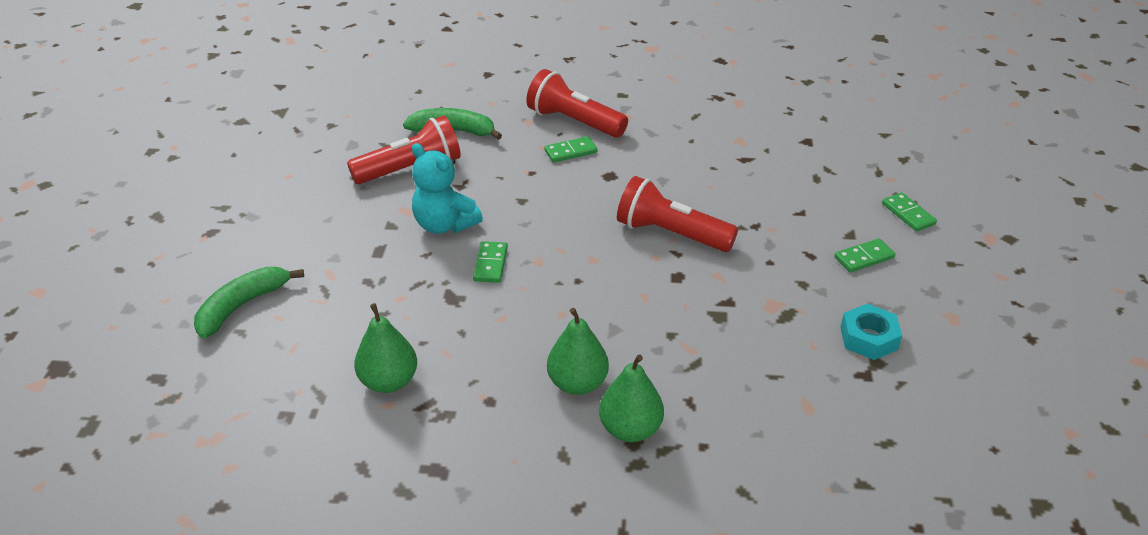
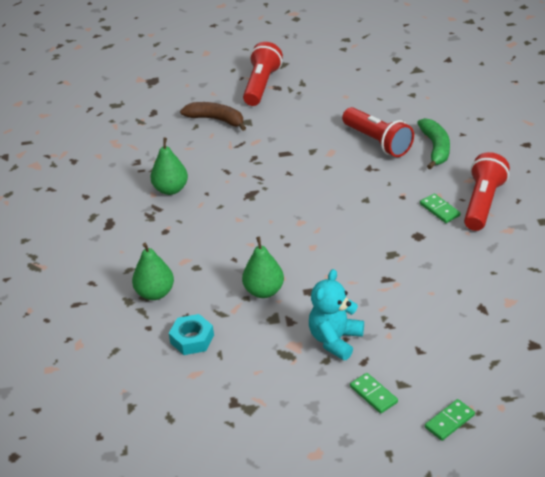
camera: 80 degrees right, 0 degrees up
(242, 306) = (216, 120): green banana -> brown banana
(444, 225) = (322, 172): turquoise teddy bear -> turquoise teddy bear (335, 340)
(490, 264) = (289, 202): green domino -> none
(577, 383) = (188, 263): green pear -> green pear (264, 291)
(671, 234) = (358, 280): red flashlight -> red flashlight (261, 85)
(868, 338) = (274, 402): turquoise nut -> turquoise nut (192, 339)

